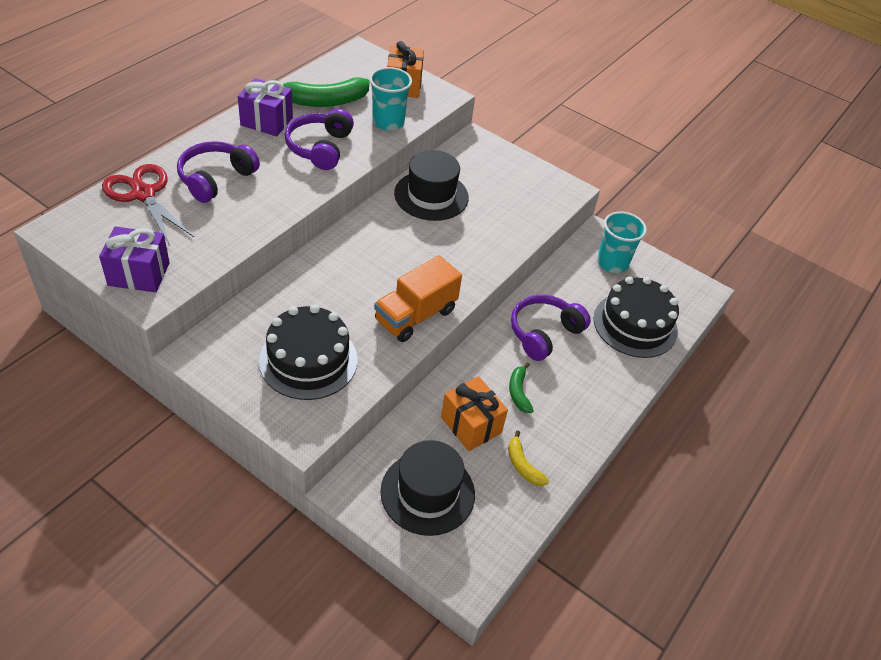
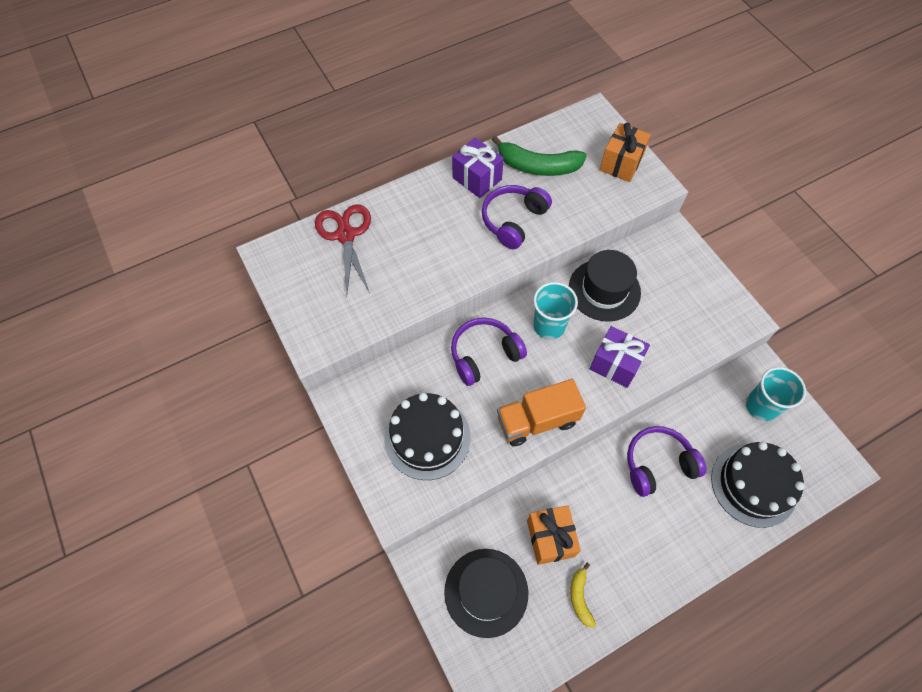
camera: 30 degrees right, 15 degrees up
(139, 274) = (314, 319): purple gift -> purple gift (615, 364)
(215, 179) = (410, 233): purple headphones -> purple headphones (484, 355)
(388, 122) = (588, 205): turquoise cup -> turquoise cup (549, 326)
(518, 392) = (607, 520): green banana -> none

